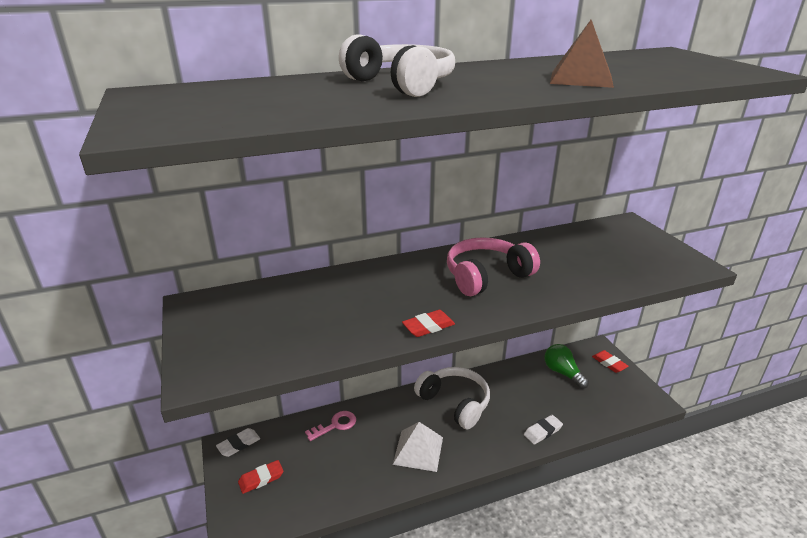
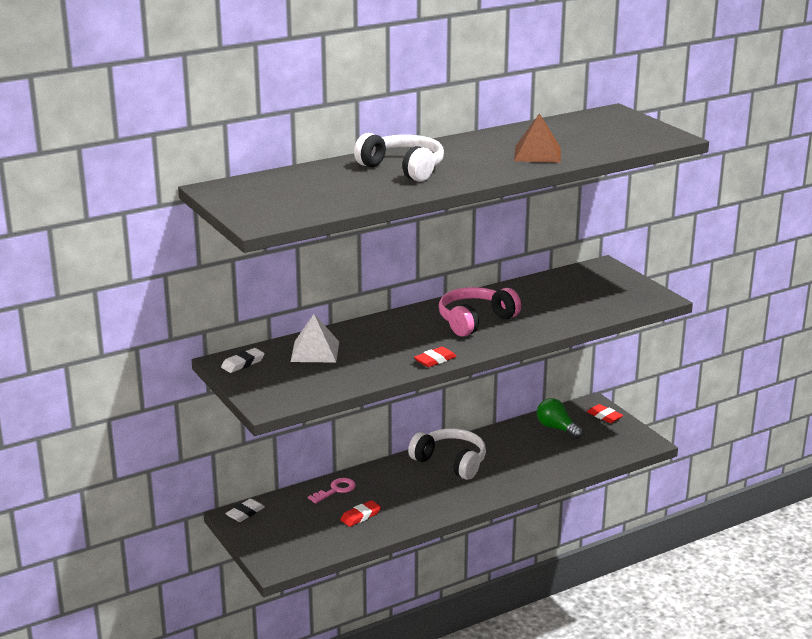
camera: 10 degrees left, 5 degrees down
(261, 479) = (280, 533): red eraser -> red eraser (360, 516)
(418, 450) = (424, 499): white pyramid -> white pyramid (315, 351)
(542, 431) = (540, 475): white eraser -> white eraser (243, 363)

